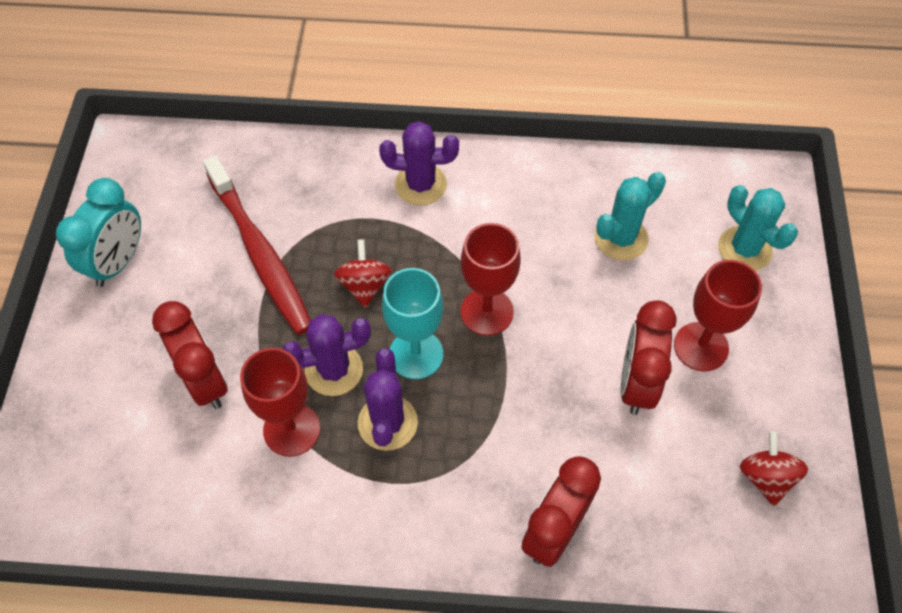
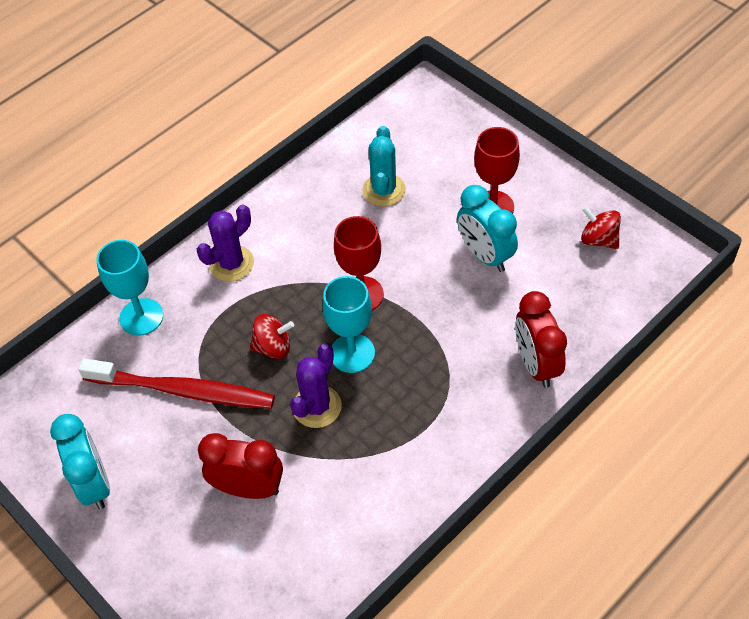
camera: 45 degrees left, 5 degrees down
(291, 429) = (335, 459): red goblet -> none
(305, 164) = (141, 317): none -> turquoise goblet
(364, 285) = (273, 347): red spinning top -> red spinning top turned 135 degrees clockwise
(387, 423) = (384, 402): purple cactus -> none
(636, 383) = (485, 255): red clock -> turquoise clock
(744, 249) = (453, 138): turquoise cactus -> none

